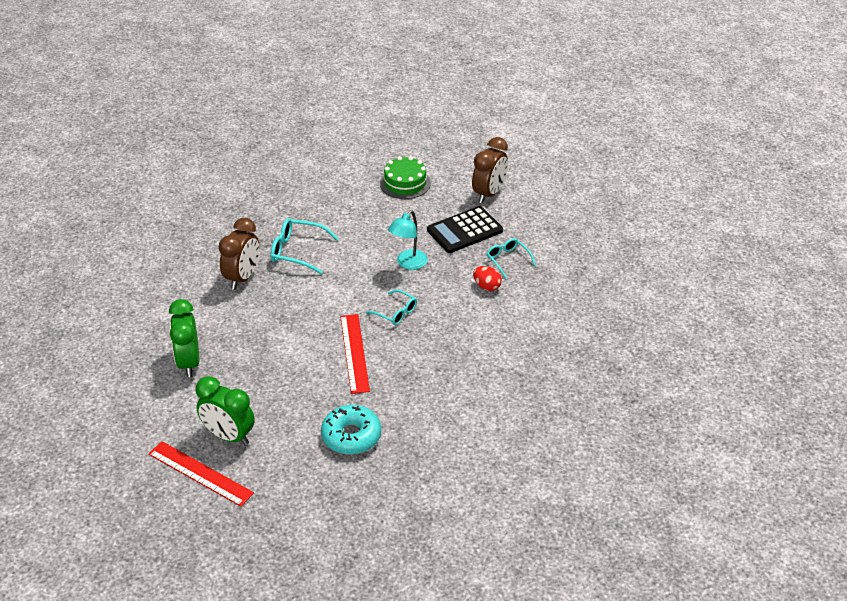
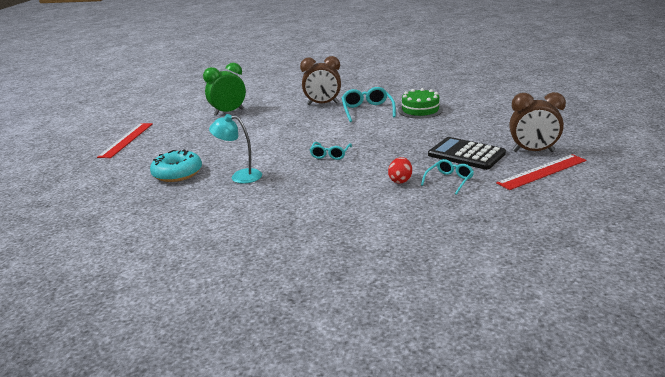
camera: 70 degrees right, 15 degrees down
(228, 436) = (163, 138): green clock -> none
(354, 353) = (271, 152): red ruler -> red ruler (542, 172)
(405, 183) = (495, 120): green cake -> green cake (420, 110)
(408, 264) = (395, 145): turquoise lamp -> turquoise lamp (240, 176)

